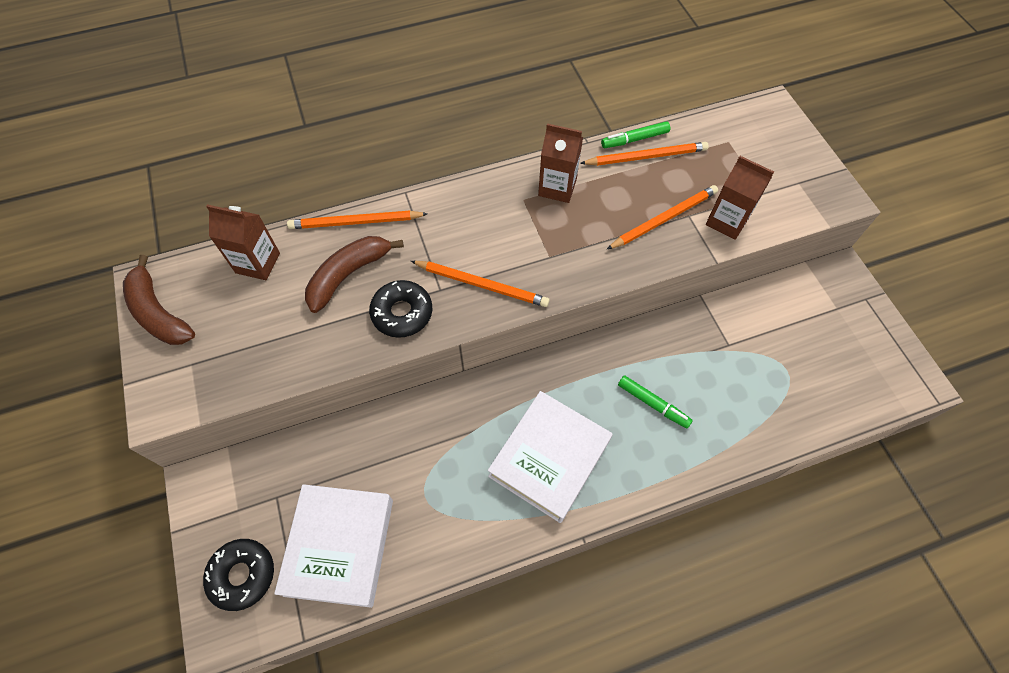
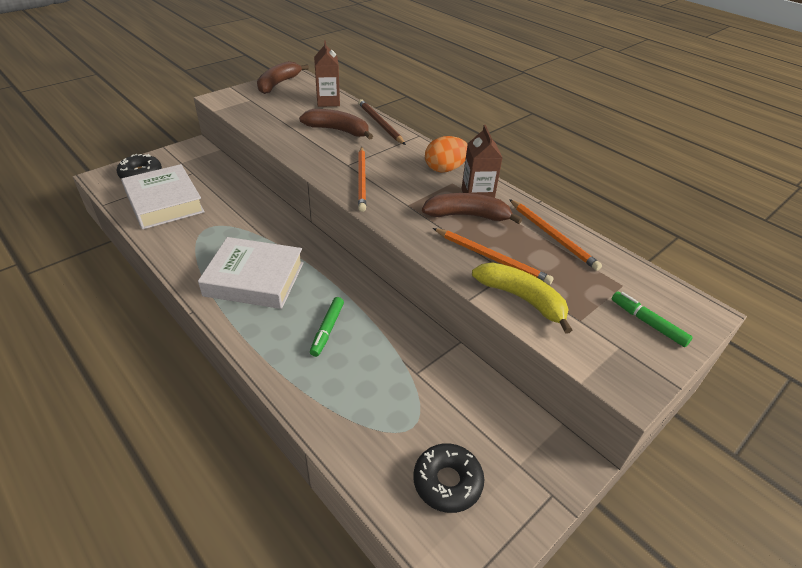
camera: 65 degrees right, 20 degrees down
(339, 546) = (164, 202): white book -> white book turned 75 degrees clockwise
(356, 222) = (380, 124): orange pencil -> brown pencil
(402, 313) = (320, 155): black donut -> black donut (447, 482)
(493, 195) = (445, 169): none -> orange egg
(589, 210) = (467, 215): none -> brown banana
(634, 139) = (565, 226): green marker -> green marker (647, 323)
(727, 221) = (521, 299): brown carton -> yellow banana

